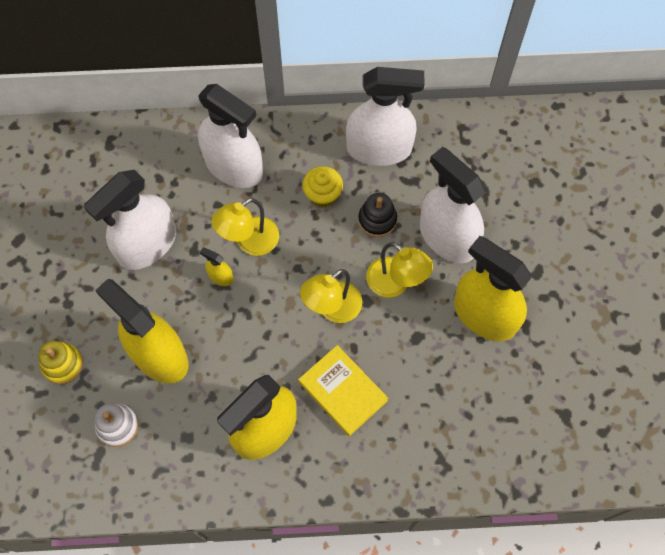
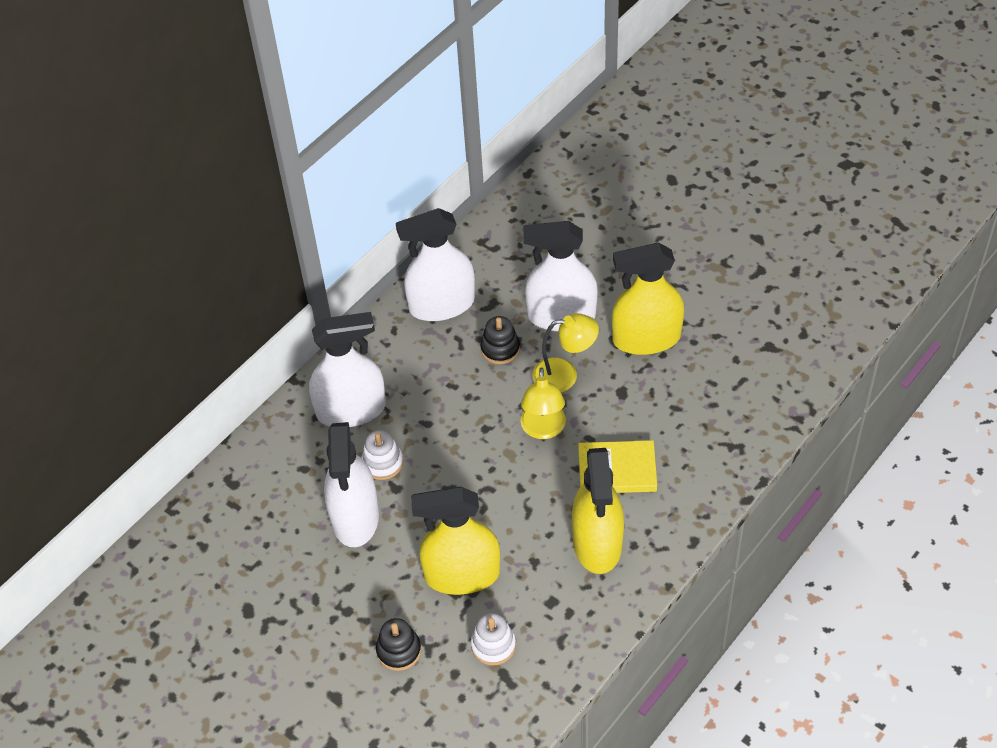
camera: 45 degrees left, 15 degrees down
(63, 364) = (399, 650): yellow stacking toy -> black stacking toy
(207, 224) = (382, 463): none -> white stacking toy
(220, 276) = (438, 485): yellow spray bottle -> none
(250, 242) = (429, 445): yellow lamp -> none
(322, 195) = (441, 368): yellow cupcake -> none
(379, 148) = (442, 305): white spray bottle -> white spray bottle turned 150 degrees counterclockwise

